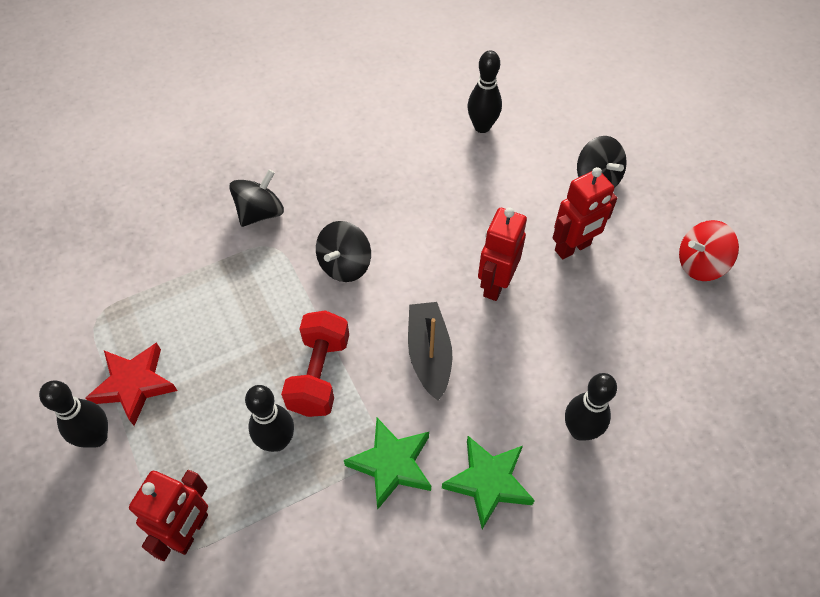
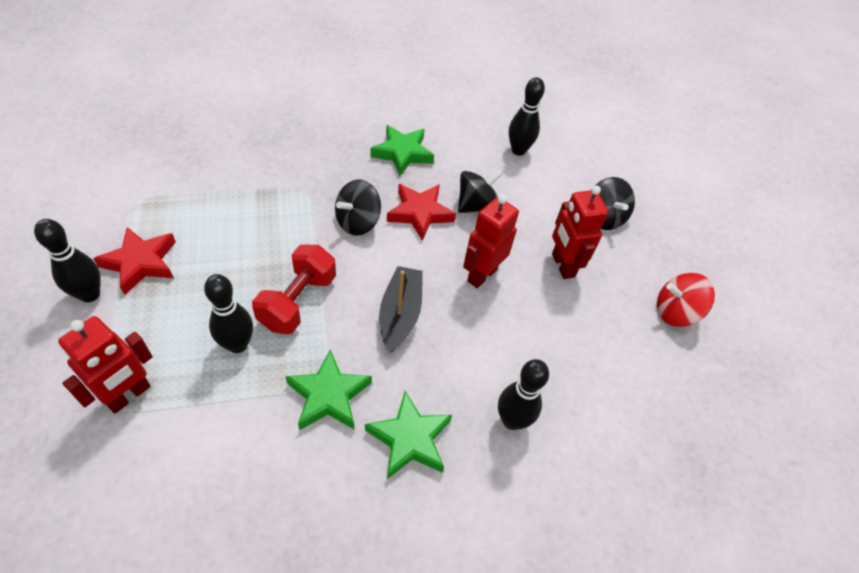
camera: 10 degrees right, 5 degrees down
(260, 213) = (305, 163): black spinning top -> black spinning top (476, 206)
(360, 168) = (402, 153): none -> green star
(406, 234) = (420, 213): none -> red star
(573, 248) = (562, 265): red robot -> red robot turned 90 degrees clockwise

